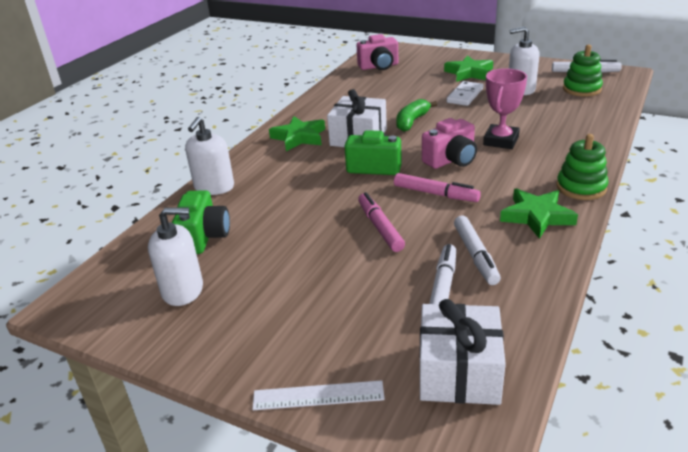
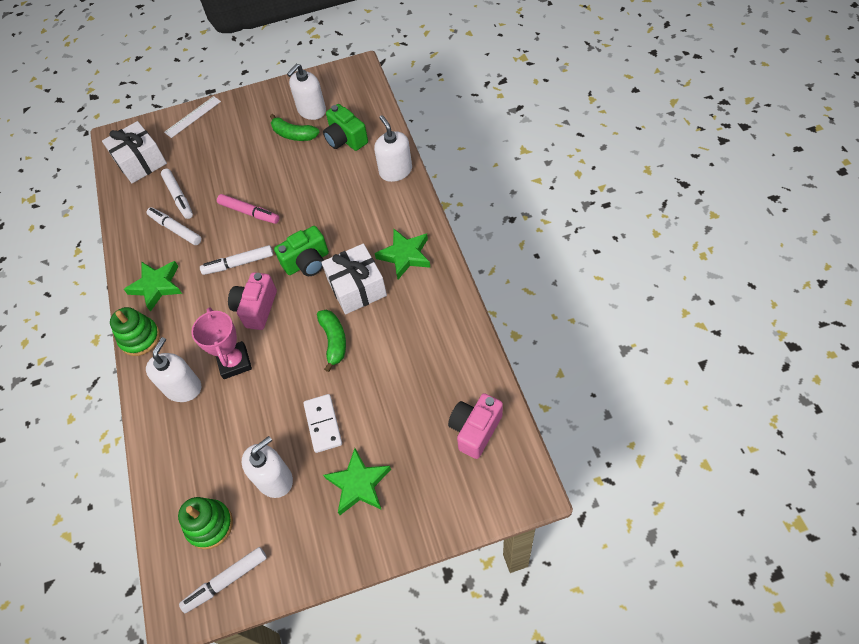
camera: 140 degrees right, 25 degrees up
(239, 275) = (294, 134): none -> green banana
(435, 194) = (238, 264): pink marker -> white marker
(558, 145) = (183, 388): none -> white soap dispenser

